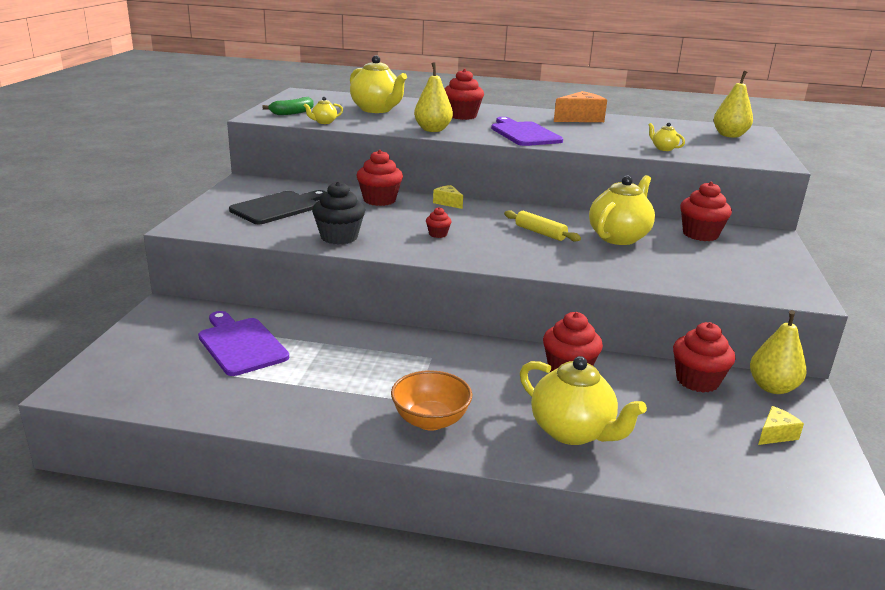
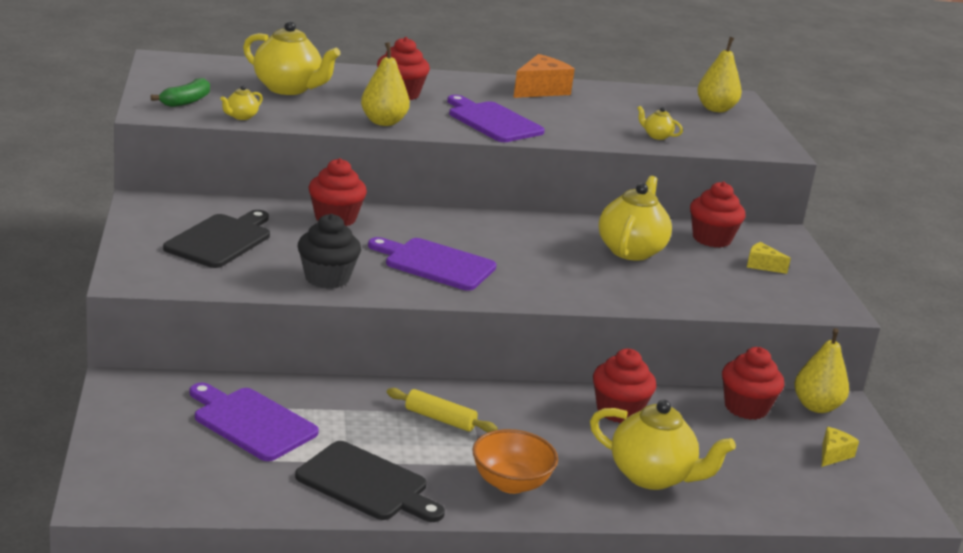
camera: 20 degrees left, 0 degrees up
(299, 405) = (366, 484): none -> black cutting board
(438, 234) = (435, 264): red cupcake -> purple cutting board
(448, 203) = (418, 216): yellow cheese -> yellow cheese (762, 265)
(540, 233) = (546, 251): yellow rolling pin -> yellow rolling pin (440, 419)

